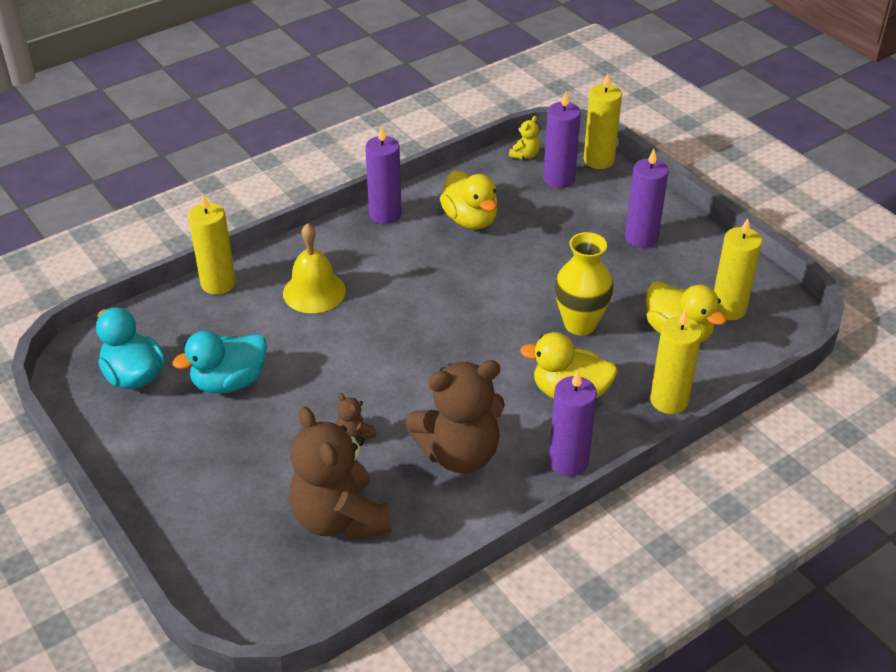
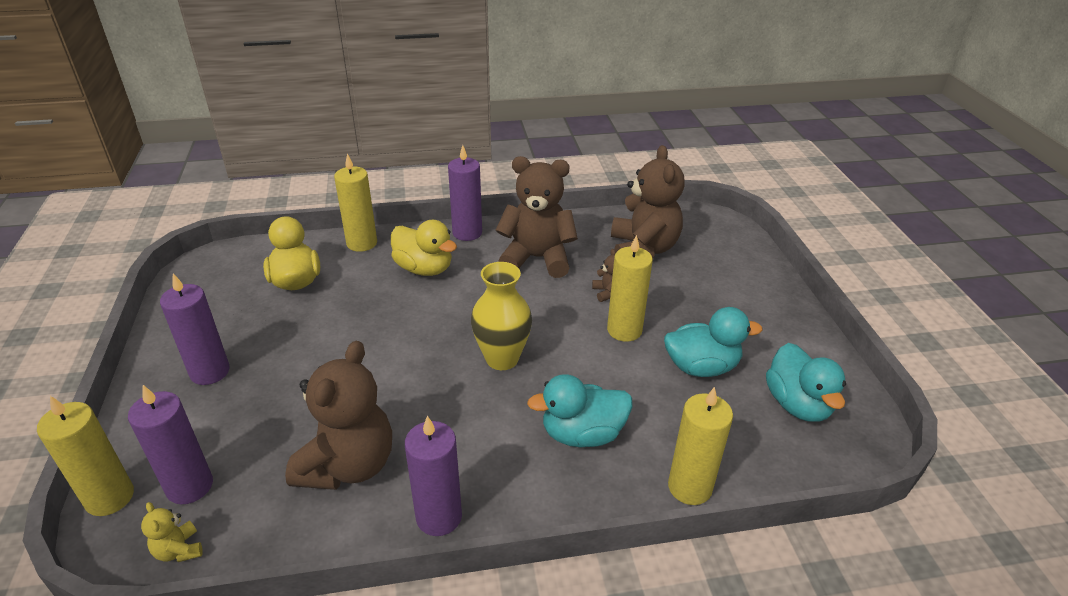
camera: 155 degrees left, 5 degrees down
(314, 292) = (582, 434): yellow bell -> turquoise duck
(470, 220) = (348, 465): yellow duck -> brown teddy bear
(525, 155) = (179, 550): yellow teddy bear -> yellow teddy bear turned 90 degrees counterclockwise
(580, 324) = (362, 313): yellow vase -> yellow vase (502, 359)
(728, 309) = (234, 284): yellow candle -> yellow candle (624, 330)

